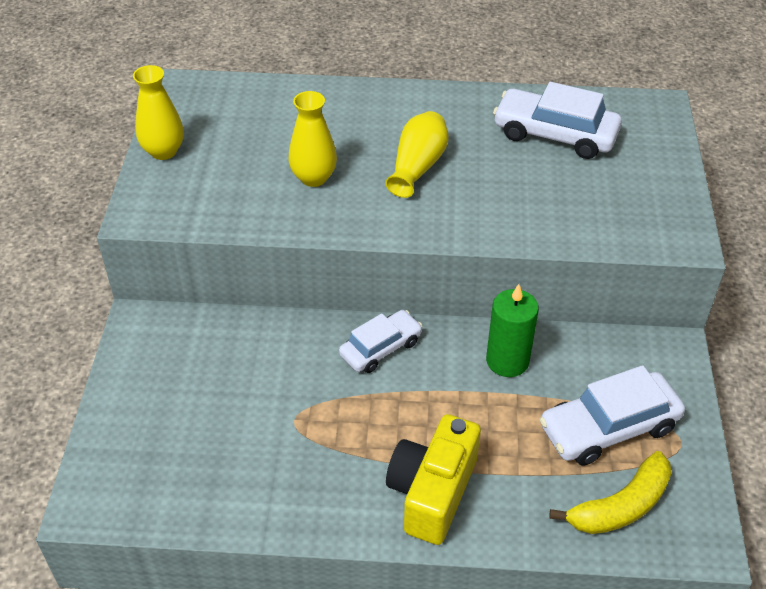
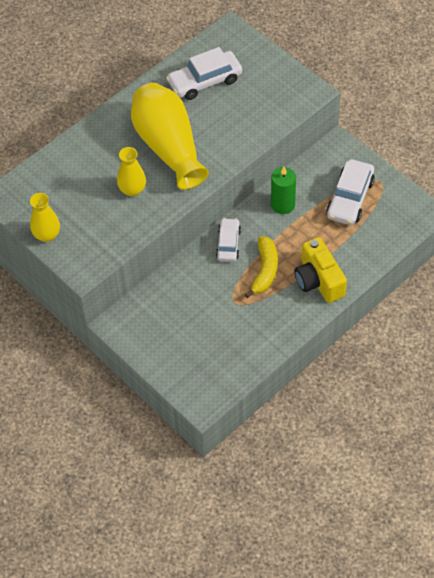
camera: 45 degrees left, 10 degrees up
(417, 166) = (168, 146): yellow vase -> yellow vase, size x1.93
(620, 506) = (386, 225): yellow banana -> yellow banana (265, 270)

